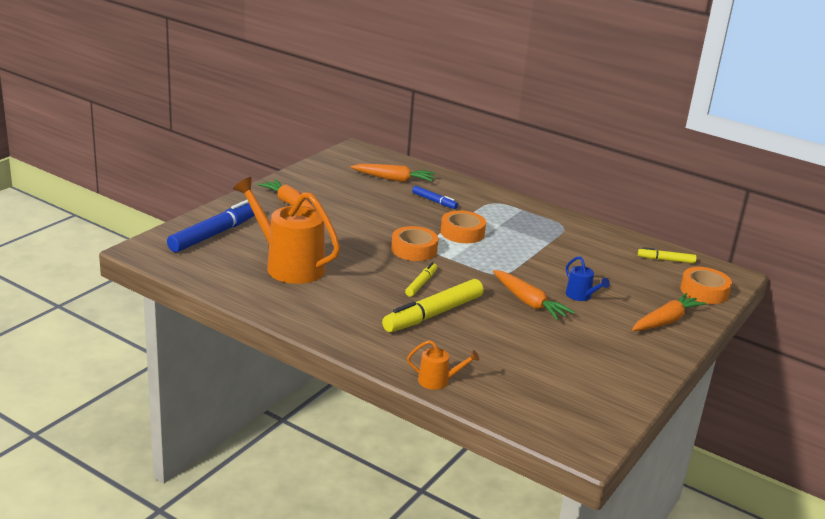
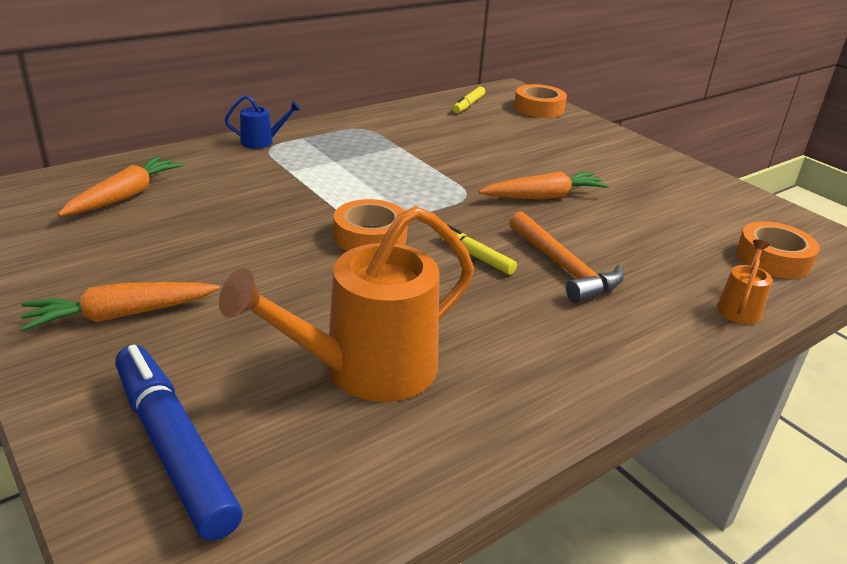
camera: 70 degrees left, 5 degrees up
(433, 314) = (564, 268): yellow marker -> orange hammer
(434, 201) = (229, 185): blue marker -> none
(462, 233) = (340, 190): orange tape -> orange tape (773, 258)
(581, 296) = (535, 164): blue watering can -> blue watering can (262, 142)
(666, 321) = (596, 140): orange carrot -> none

